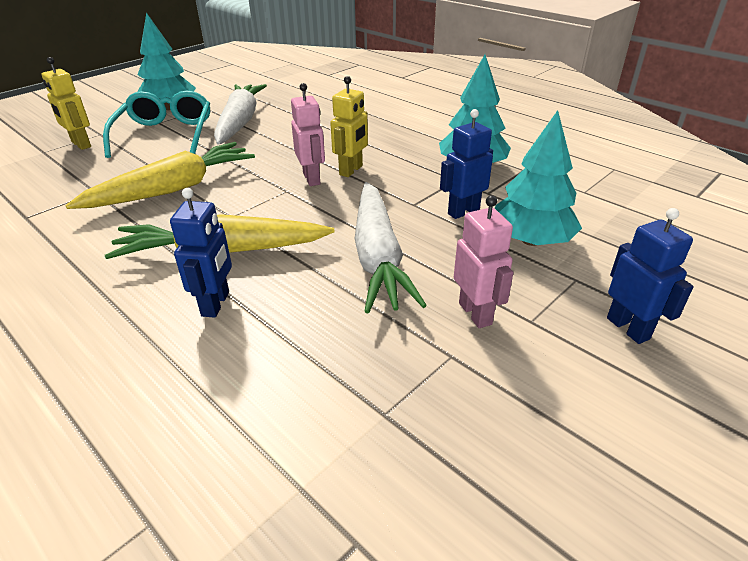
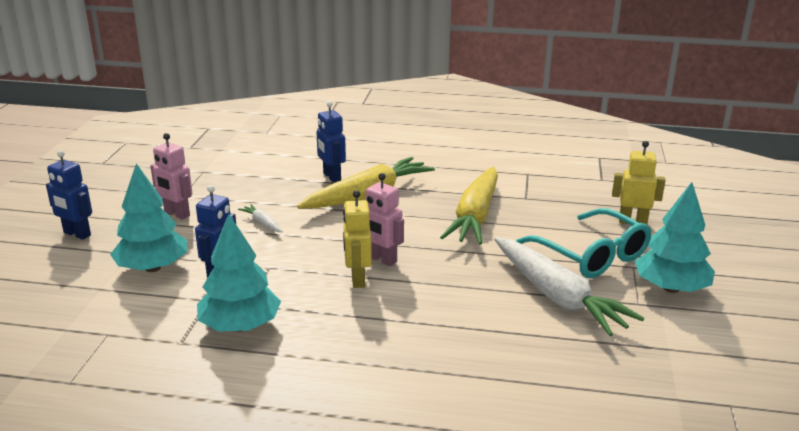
camera: 145 degrees right, 10 degrees down
(378, 256) = (262, 223): white carrot -> white carrot, size x0.41

